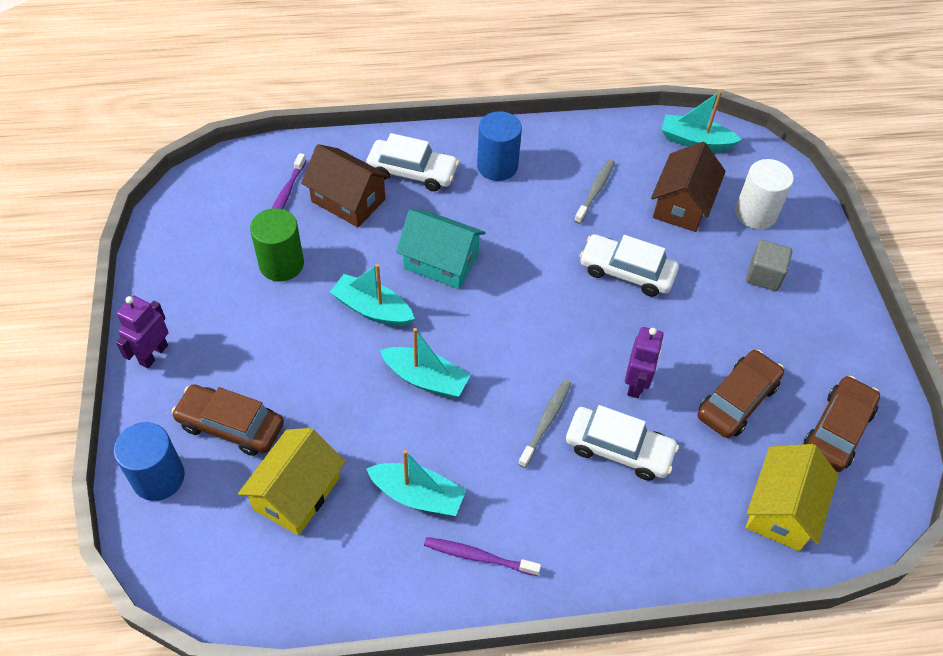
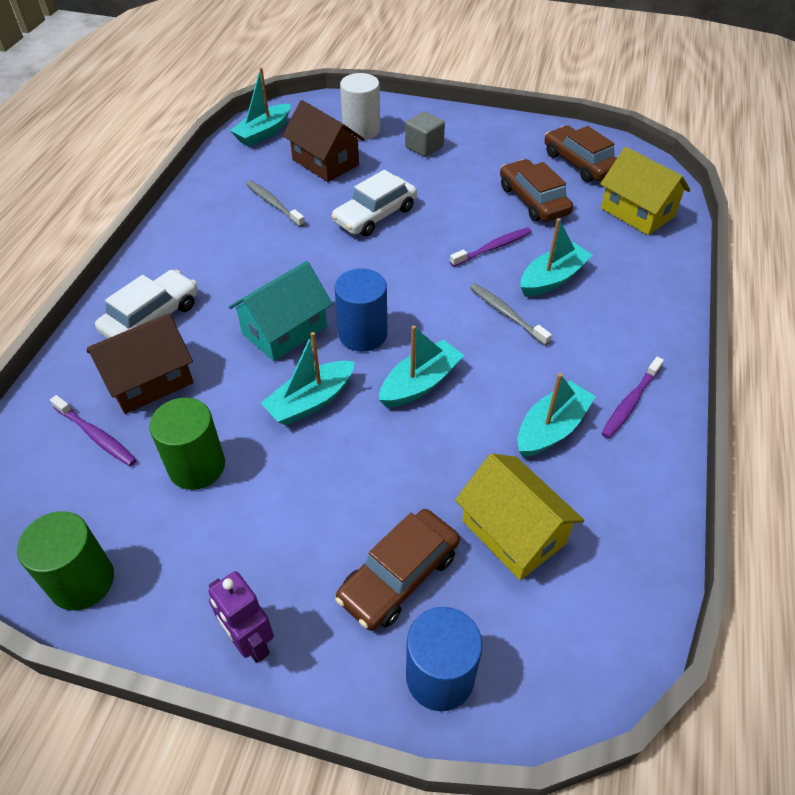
camera: 65 degrees left, 5 degrees down
(170, 245) = (82, 581): none -> green cylinder
(497, 166) = (194, 255): blue cylinder -> blue cylinder (363, 334)
(618, 449) = (552, 279): white car -> turquoise boat
(636, 384) = (492, 248): purple robot -> purple toothbrush

